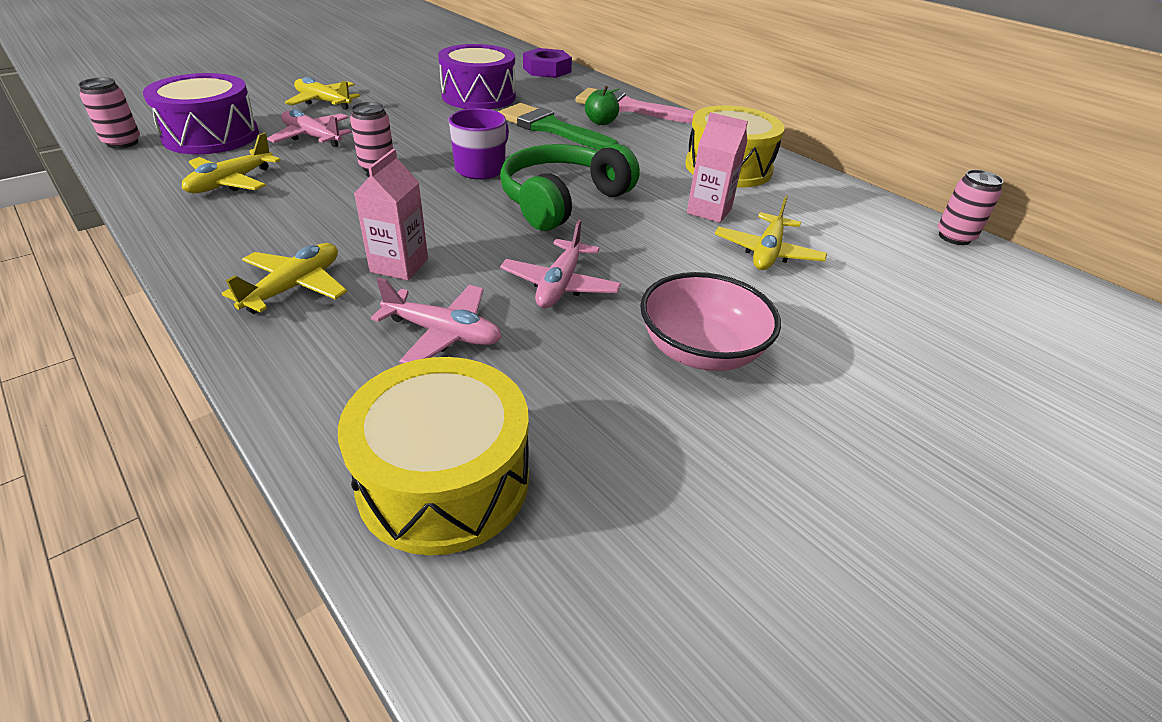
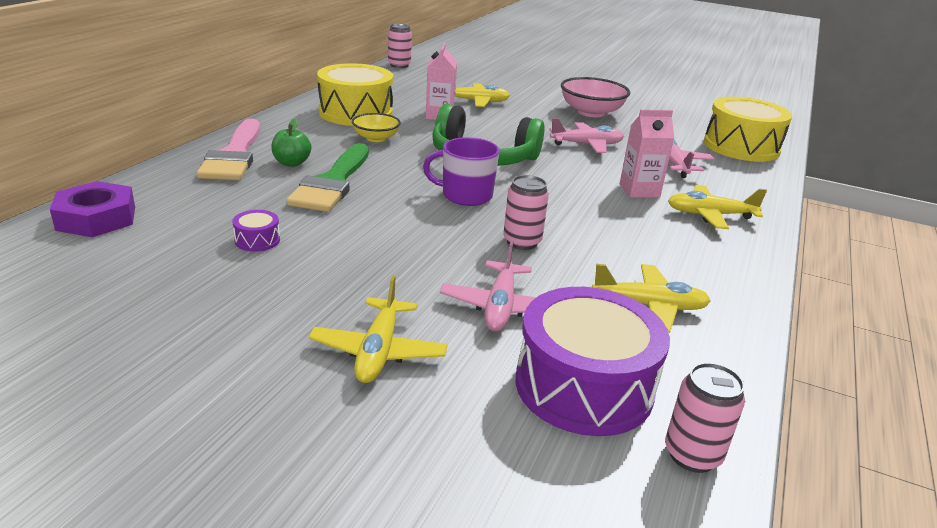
camera: 115 degrees left, 10 degrees down
(479, 96) = (257, 240): purple drum -> purple drum, size x0.41
(645, 162) = (376, 138): none -> yellow bowl

